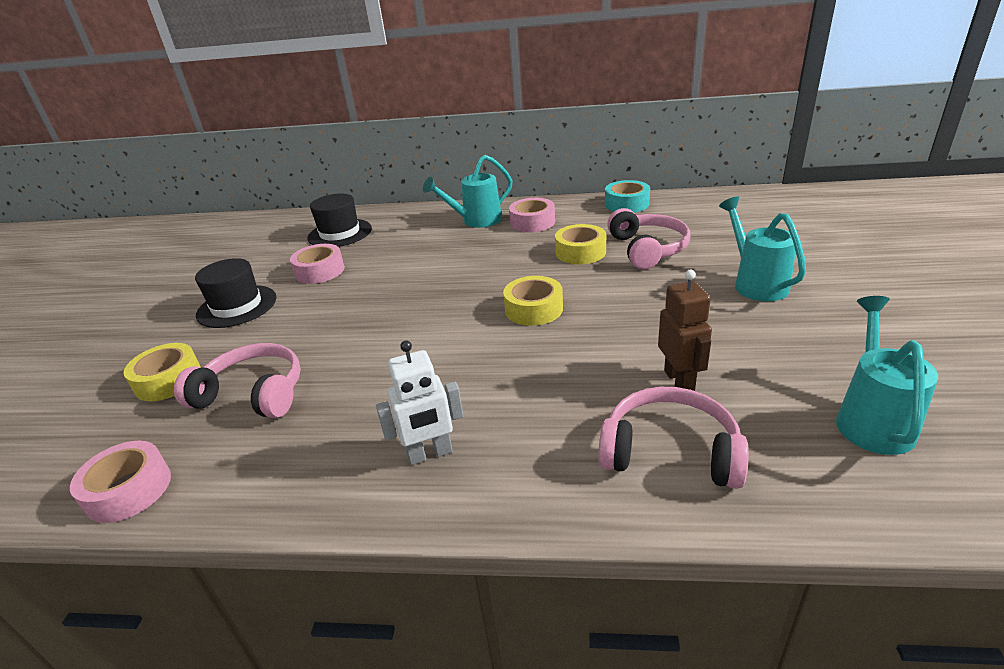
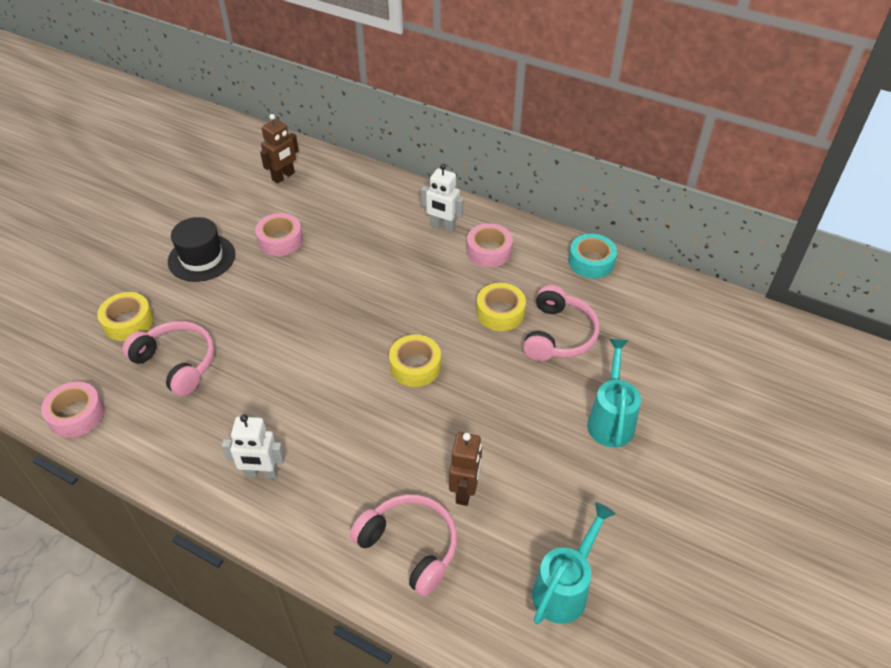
camera: 20 degrees right, 15 degrees up
(295, 234) = (283, 177): none -> brown robot
(340, 233) = (320, 192): black hat -> none
(476, 221) = (442, 227): turquoise watering can -> white robot

